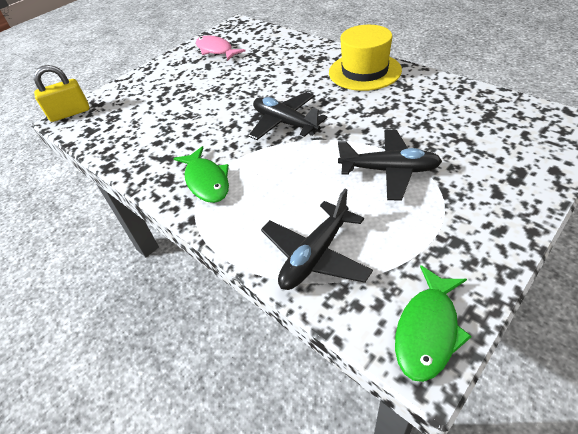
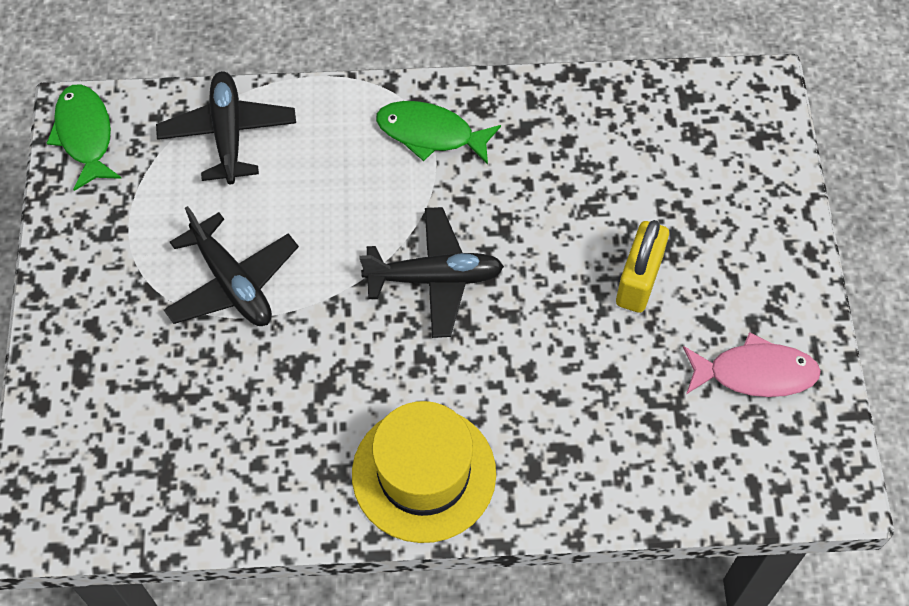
camera: 130 degrees right, 15 degrees up
(70, 113) = (770, 99): yellow padlock -> yellow padlock (639, 280)
(389, 170) = (232, 283): black plane -> black plane turned 90 degrees counterclockwise

